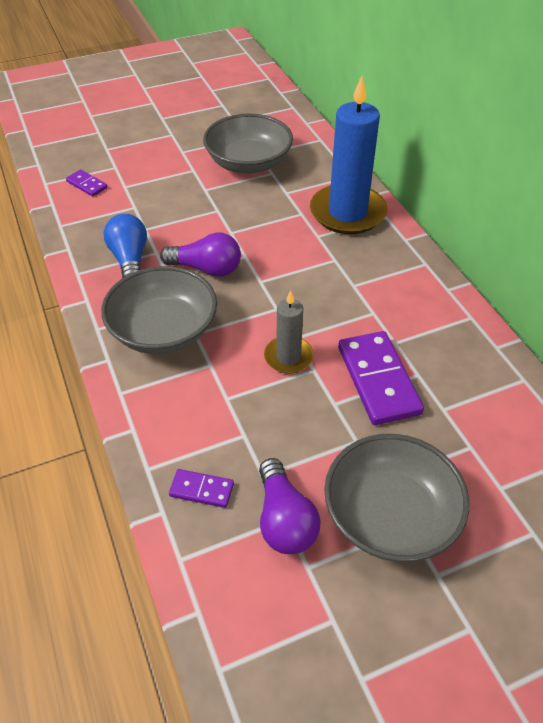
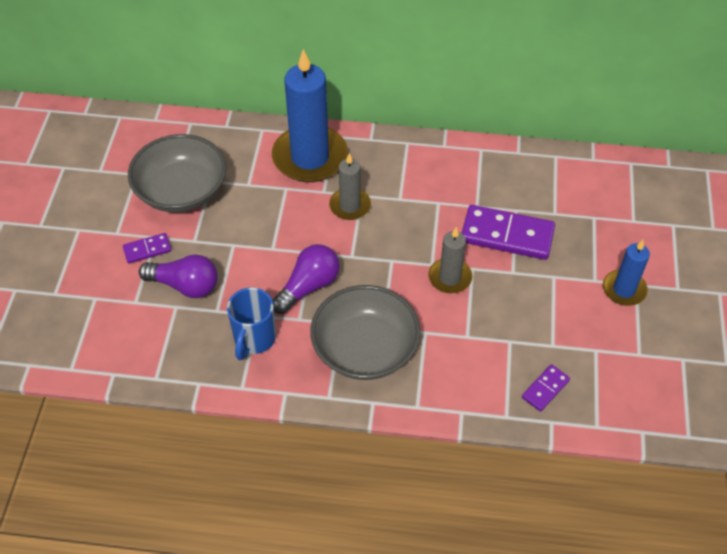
camera: 60 degrees left, 5 degrees up
(87, 185) = (105, 332): purple domino -> purple domino (147, 249)
(130, 260) = (254, 339): blue light bulb -> blue mug
(284, 520) = (597, 350): purple light bulb -> purple light bulb (185, 285)
(316, 257) = (350, 206): none -> grey candle
(390, 515) = (624, 290): grey bowl -> blue candle

